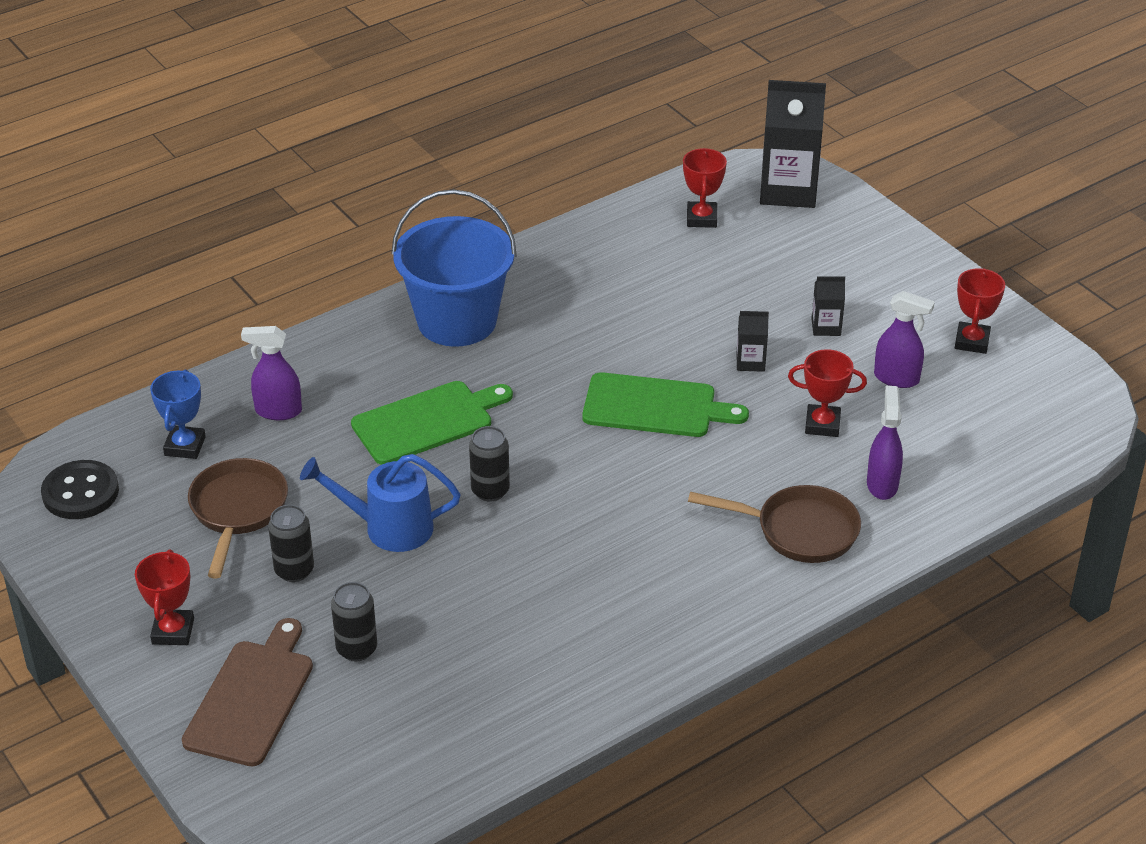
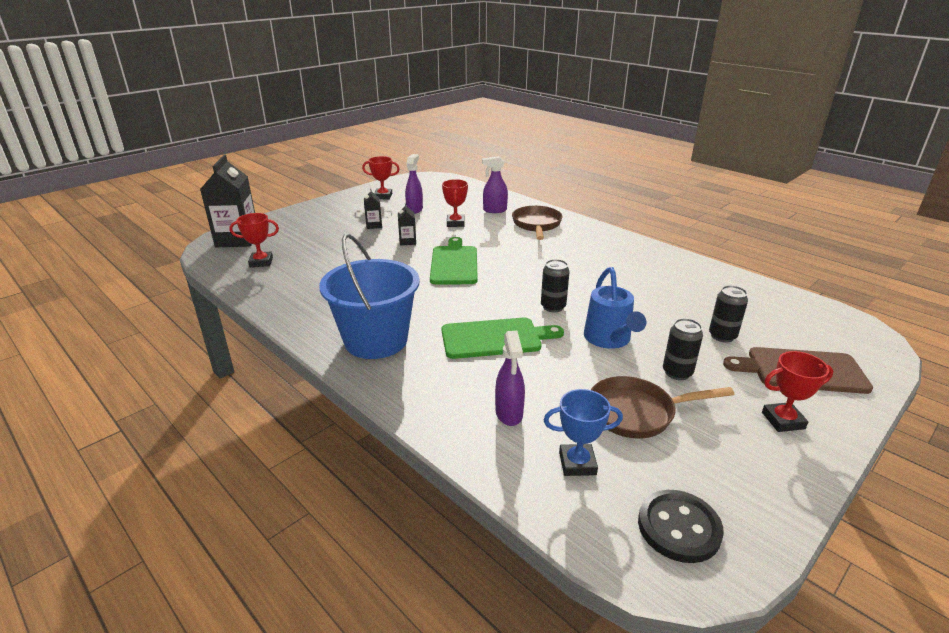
camera: 100 degrees left, 10 degrees down
(427, 421) = (495, 338): green cutting board -> green cutting board turned 120 degrees clockwise

